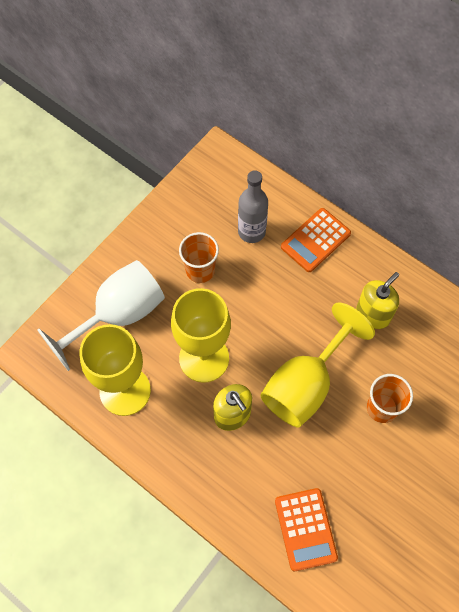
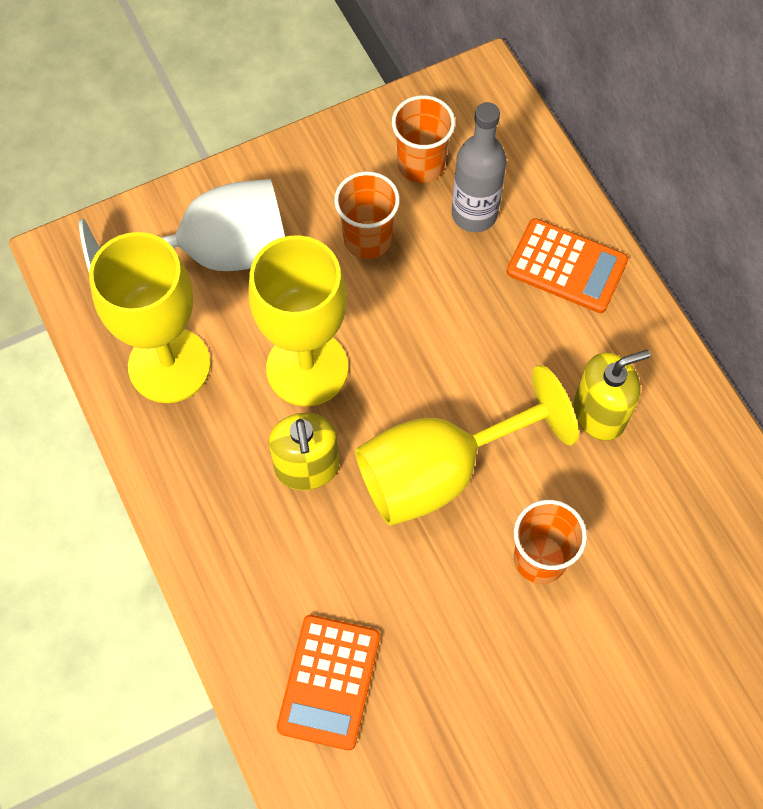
camera: 25 degrees right, 0 degrees up
(208, 215) = (421, 164): none -> orange cup
(315, 240) = (566, 266): orange calculator -> orange calculator turned 135 degrees counterclockwise

